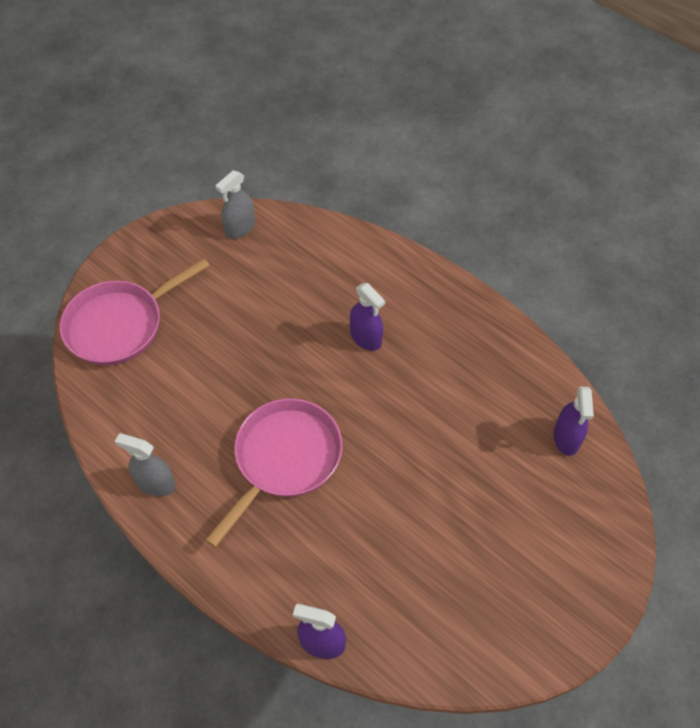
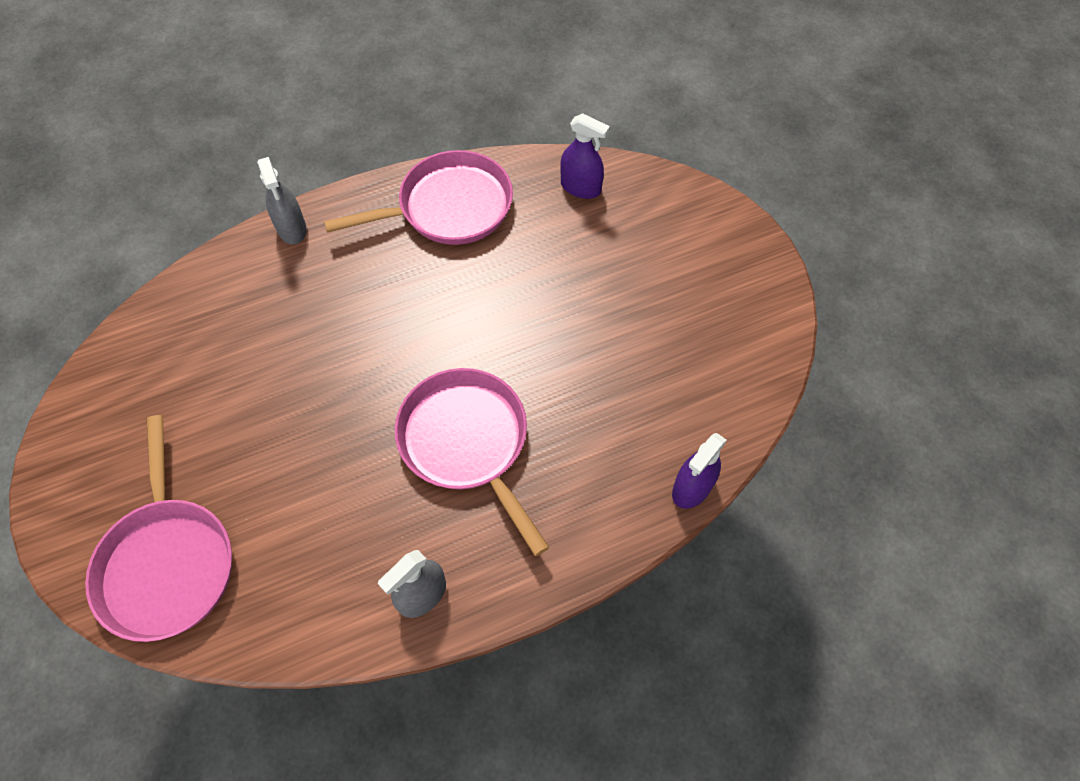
camera: 65 degrees left, 5 degrees up
(240, 228) = (122, 368): grey spray bottle -> grey spray bottle (292, 228)
(366, 338) = (365, 302): purple spray bottle -> none
(483, 351) = (449, 207): none -> pink pan

